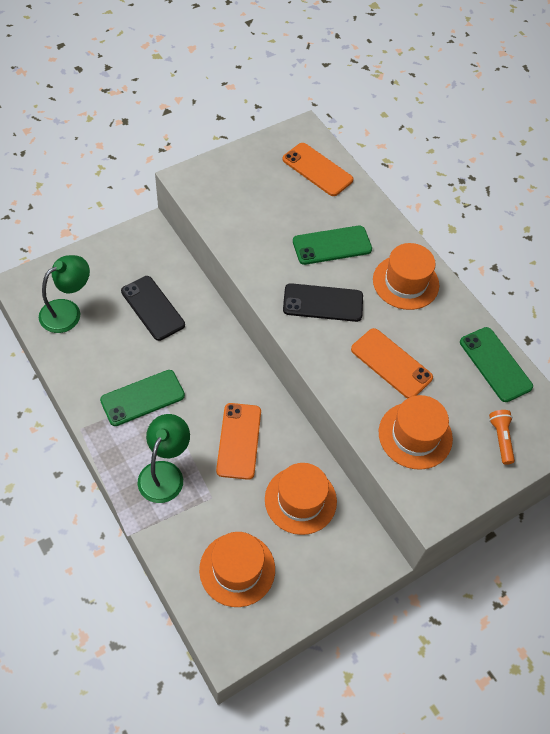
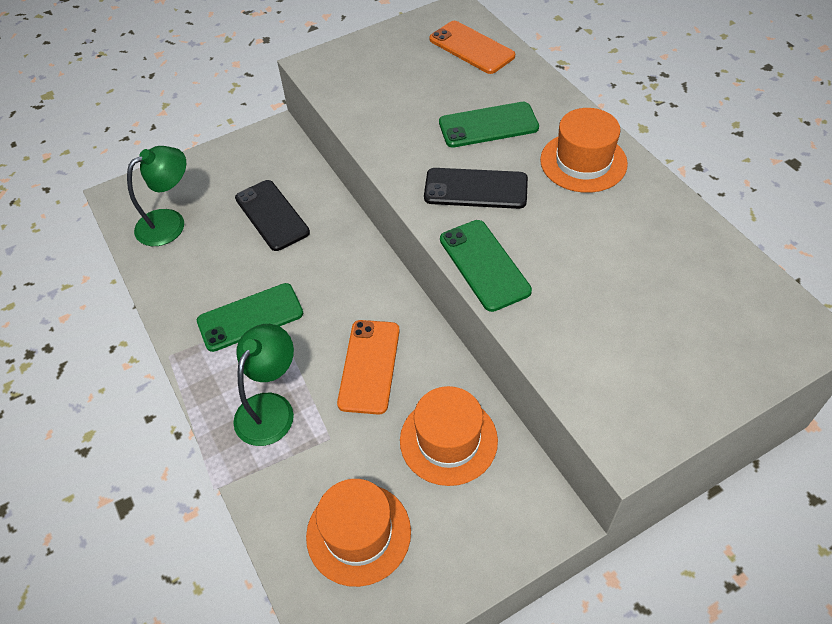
camera: 10 degrees right, 5 degrees down
(391, 363) = (566, 256): orange phone -> none
(415, 435) = (601, 344): orange hat -> none
(495, 364) = (708, 253): green phone -> green phone (484, 265)
(500, 439) = (723, 346): orange flashlight -> none

